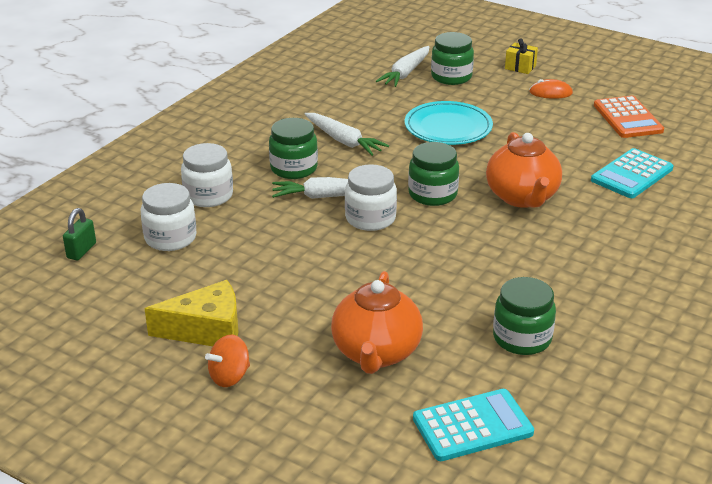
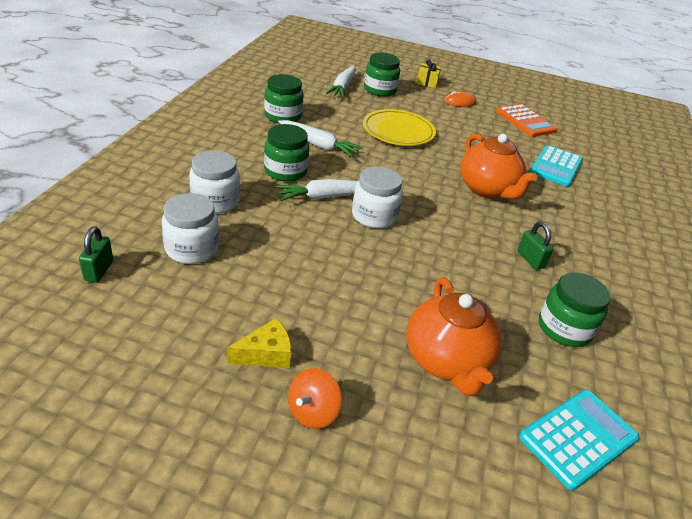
camera: 20 degrees left, 5 degrees up
(206, 330) = (266, 354): yellow cheese -> yellow cheese, size x0.64
(432, 194) = (415, 190): green jar -> green jar (283, 116)
(448, 128) = (398, 131): turquoise plate -> yellow plate
(527, 272) = (530, 260): none -> green padlock

